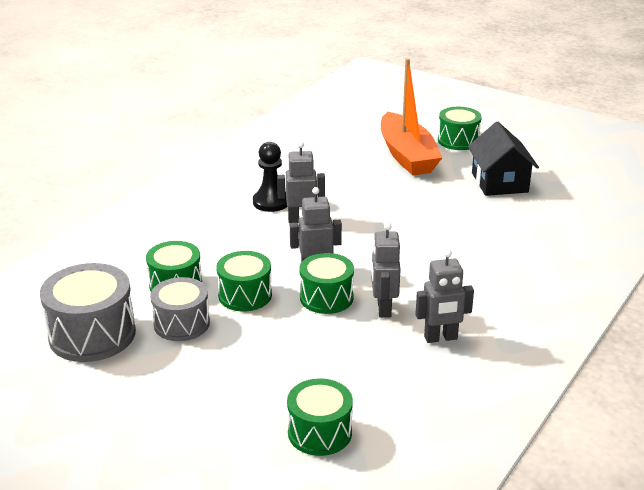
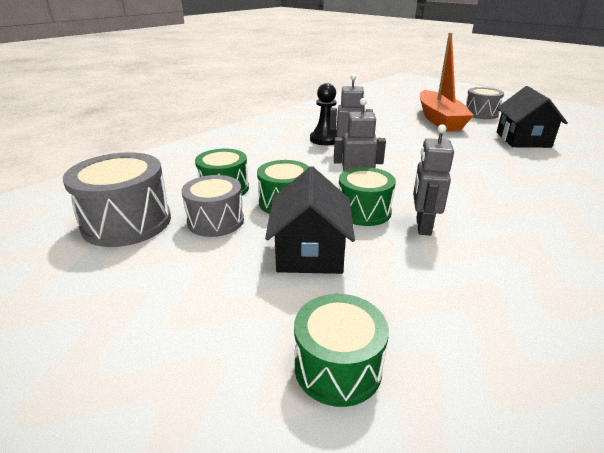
camera: 10 degrees right, 0 degrees up
(281, 346) = (310, 252): none -> black house
(440, 338) = (490, 262): grey robot -> none
(458, 140) = (480, 114): green drum -> grey drum

